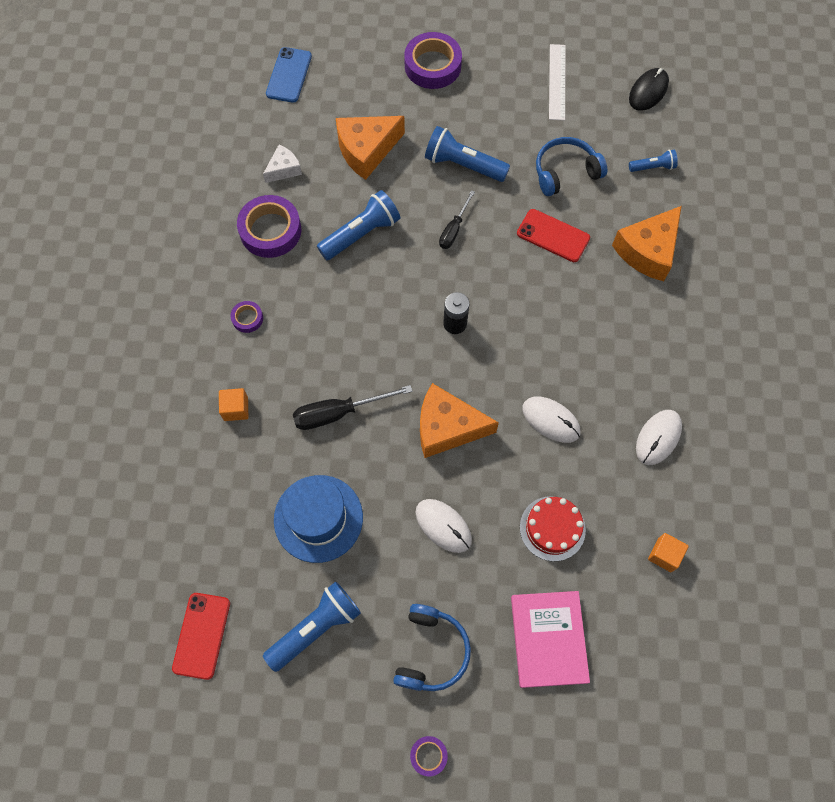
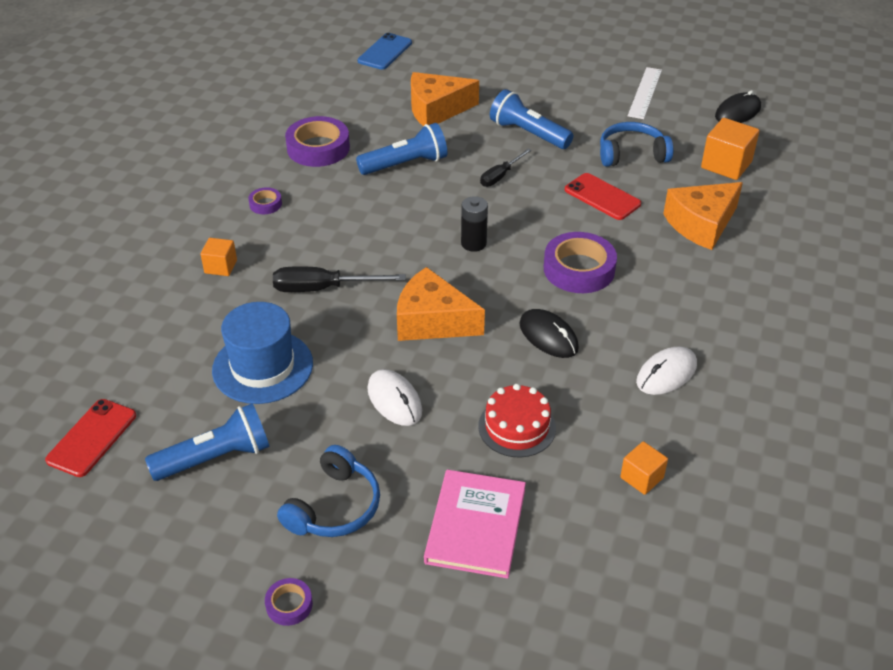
camera: 15 degrees right, 25 degrees down
(284, 169) = (351, 110): white cheese -> none
(432, 65) = (524, 65): purple tape -> purple tape (579, 269)
(551, 420) = (548, 336): white mouse -> black mouse
(653, 167) = (726, 165): blue flashlight -> orange cube

